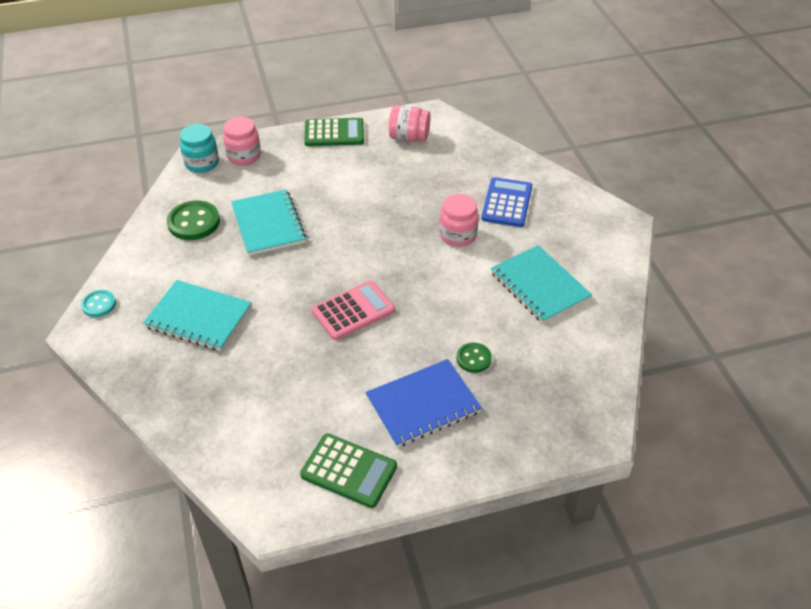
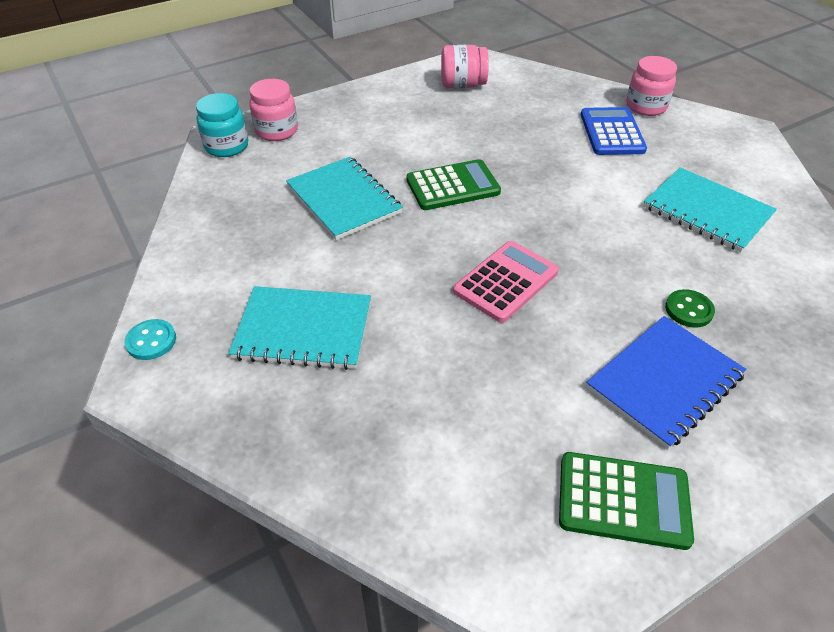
camera: 15 degrees left, 0 degrees up
(194, 222) = (245, 214): green button -> none
(334, 133) = (374, 92): green calculator -> green calculator (452, 186)
(458, 235) = (579, 174): pink jar -> pink jar (646, 106)

